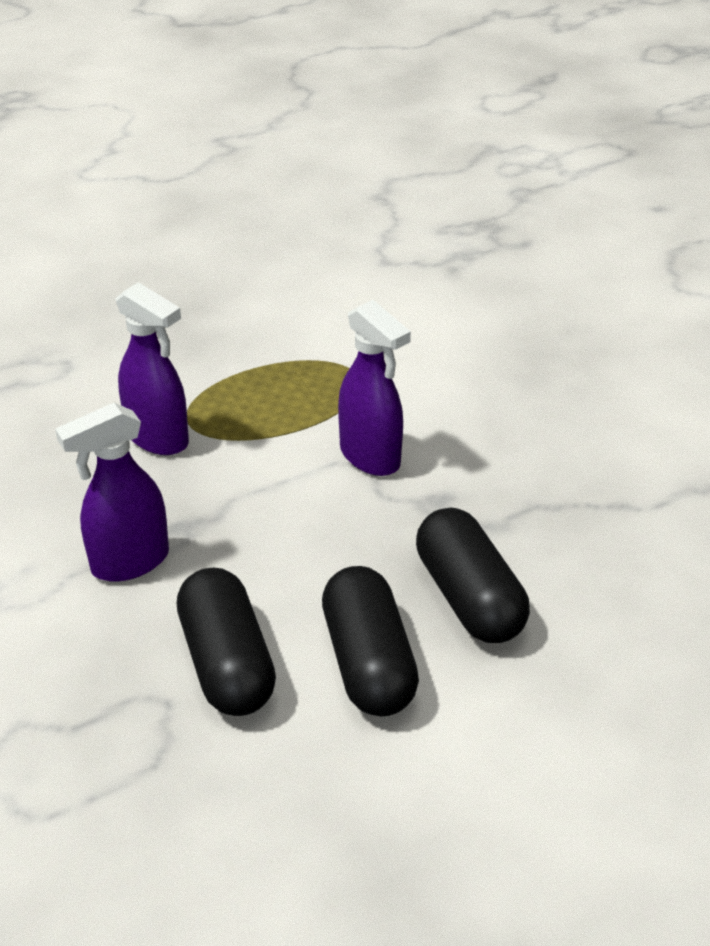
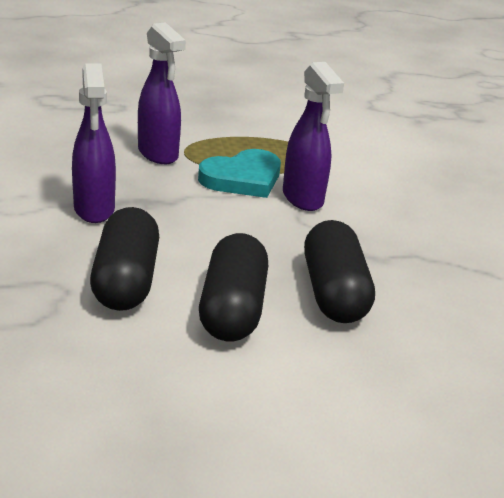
camera: 15 degrees right, 10 degrees down
(129, 562) = (94, 209): purple spray bottle -> purple spray bottle turned 90 degrees counterclockwise
(283, 446) = (242, 178): none -> turquoise heart

